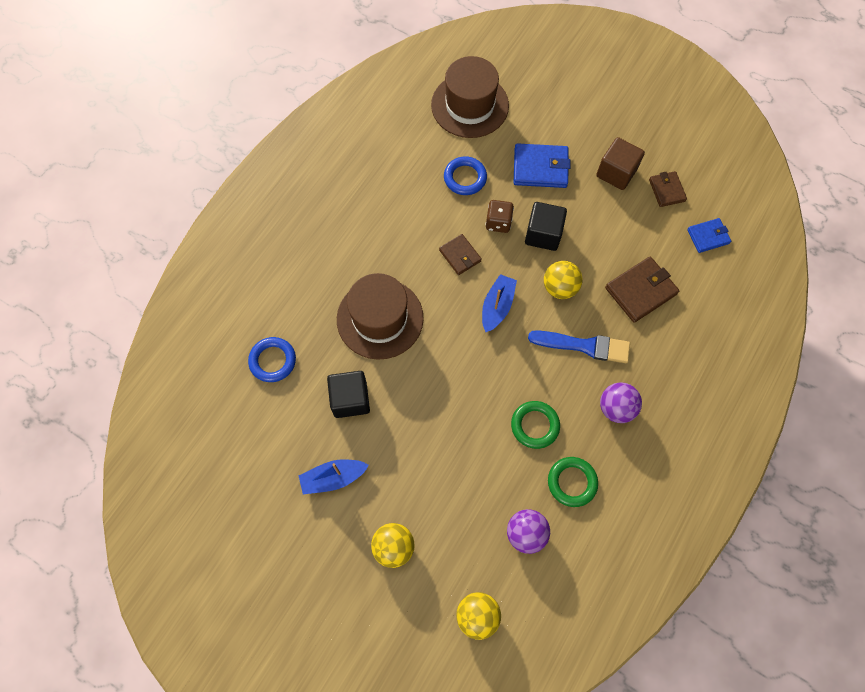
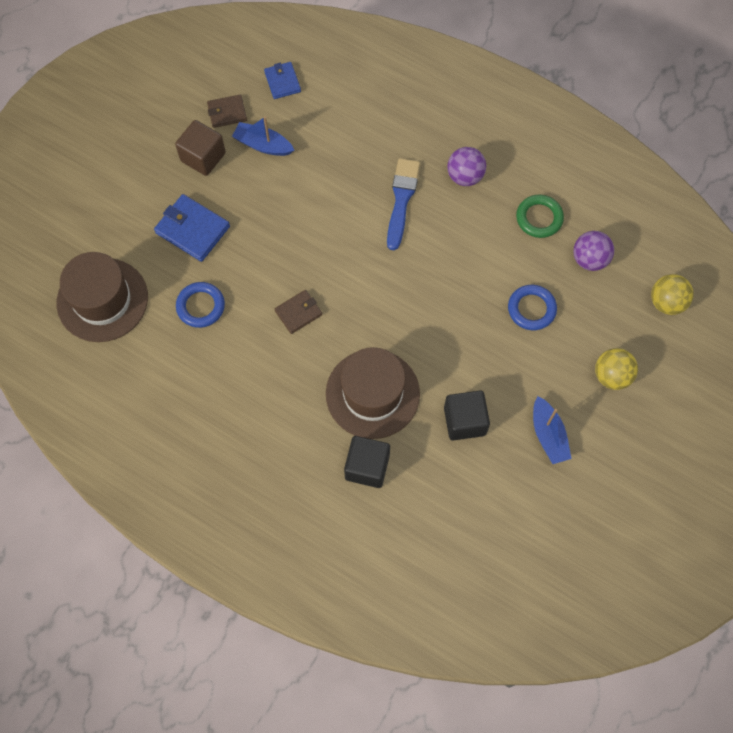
camera: 90 degrees left, 0 degrees up
(273, 361) = (423, 505): blue ring -> blue ring (531, 309)
(497, 307) = (359, 277): blue boat -> blue boat (263, 145)
(498, 222) = (259, 274): brown dice -> none
(535, 425) = (485, 247): green ring -> none
(540, 168) = (192, 229): blue wallet -> blue wallet turned 60 degrees counterclockwise
(543, 234) = (275, 230): black cube -> black cube (367, 467)
(559, 287) = (337, 218): yellow ball -> none
(641, 291) = (342, 145): brown wallet -> none

